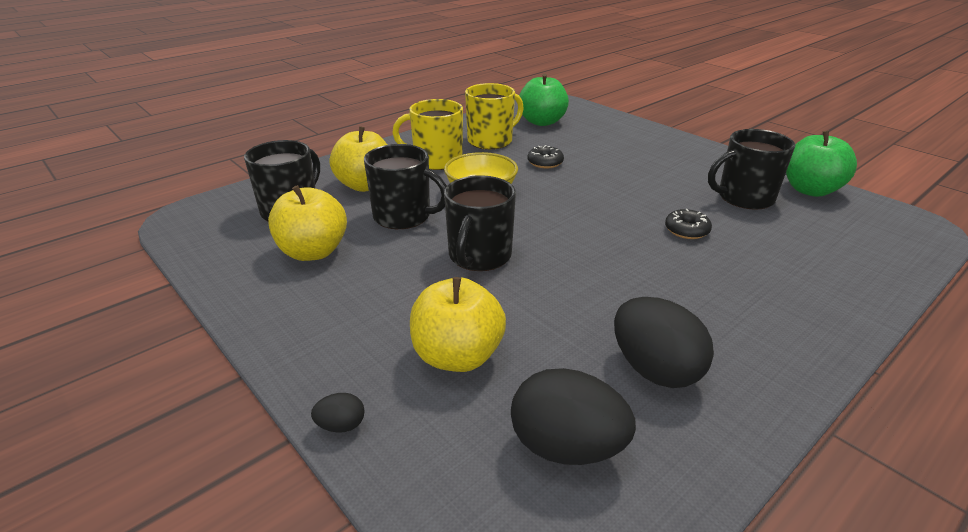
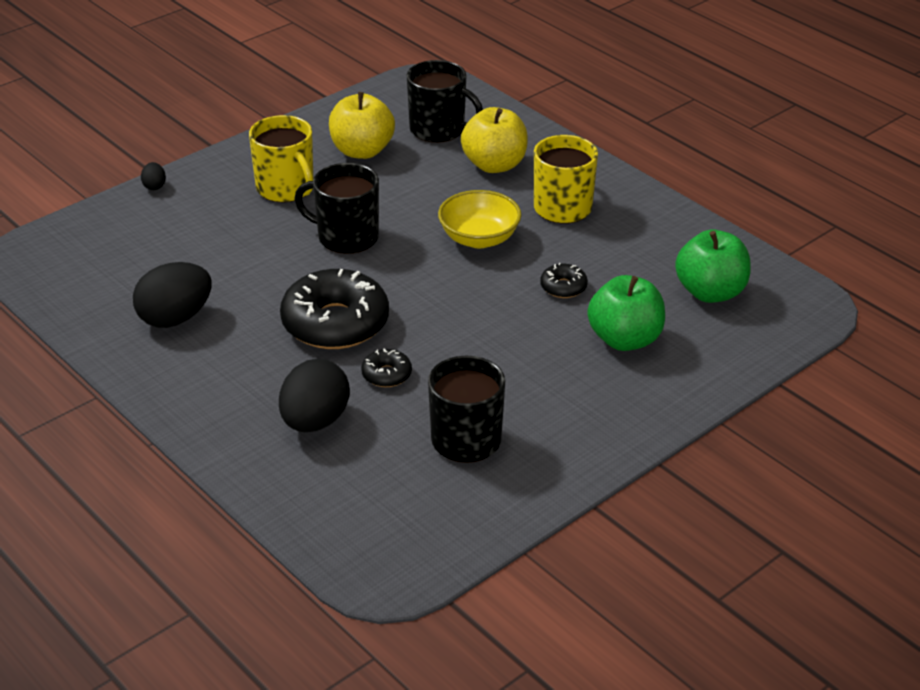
camera: 90 degrees right, 5 degrees up
(403, 217) = (424, 192): black mug -> none
(457, 356) = (210, 228): yellow apple -> none
(491, 141) = (631, 247): yellow mug -> yellow mug (286, 189)
(566, 447) = (113, 271): black egg -> black egg (315, 421)
(624, 258) = (335, 323): none -> black donut
(810, 190) = (489, 507): green apple -> green apple (625, 339)

